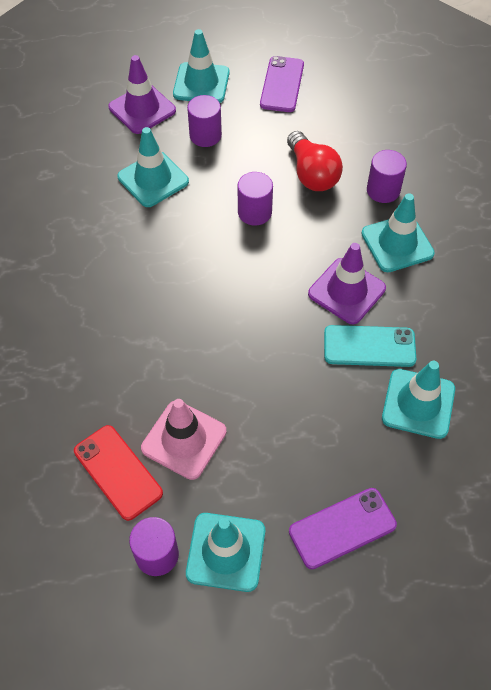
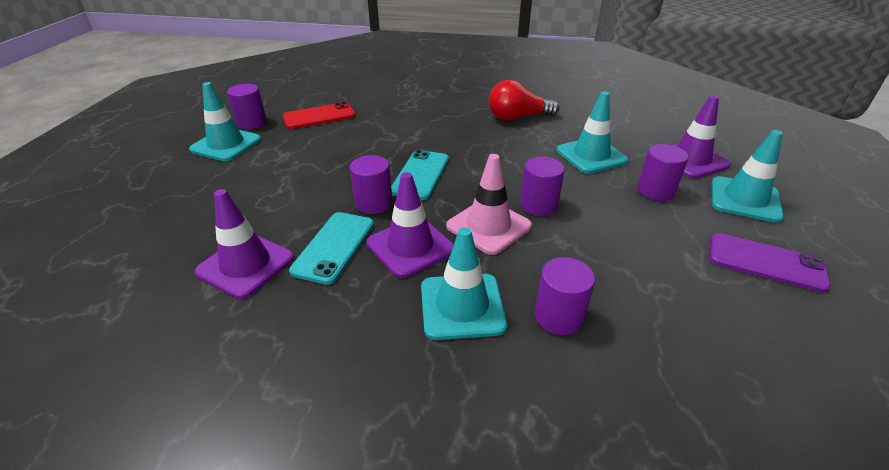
camera: 105 degrees right, 20 degrees down
(184, 440) = (321, 140): pink traffic cone -> pink traffic cone (488, 226)
(232, 313) = (420, 175): none -> turquoise phone
(296, 338) = (373, 203): none -> purple cylinder
(312, 174) = (594, 256): red light bulb -> red light bulb (517, 117)
(342, 528) = (185, 194): purple phone -> none
(418, 403) = (246, 265): turquoise traffic cone -> purple traffic cone

